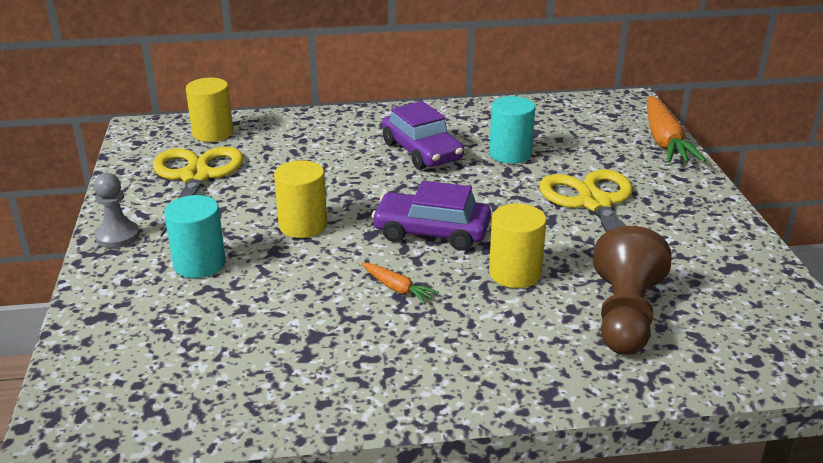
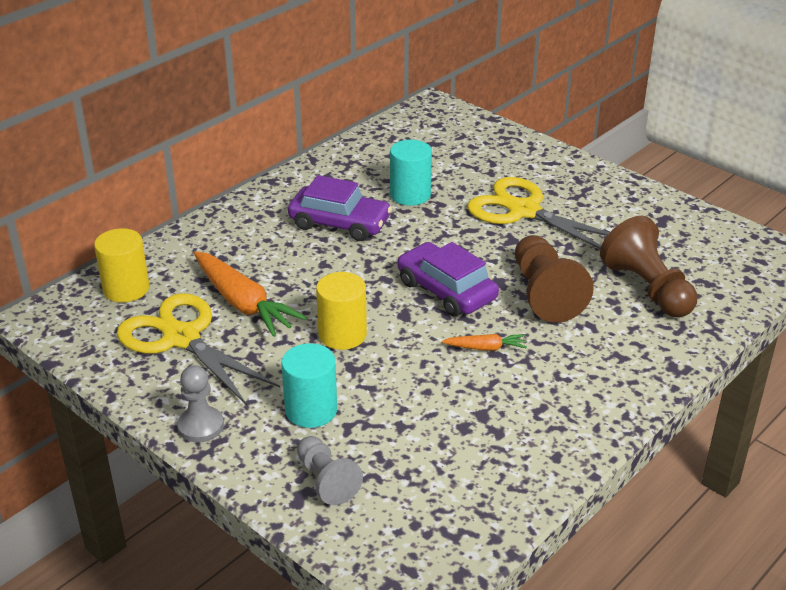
camera: 40 degrees left, 5 degrees up
(132, 316) = (326, 480): none -> grey pawn
(432, 232) = (446, 290): purple car -> purple car turned 75 degrees clockwise
(515, 273) = (545, 294): yellow cylinder -> brown pawn
(664, 141) = (503, 134): orange carrot -> orange carrot (243, 303)

